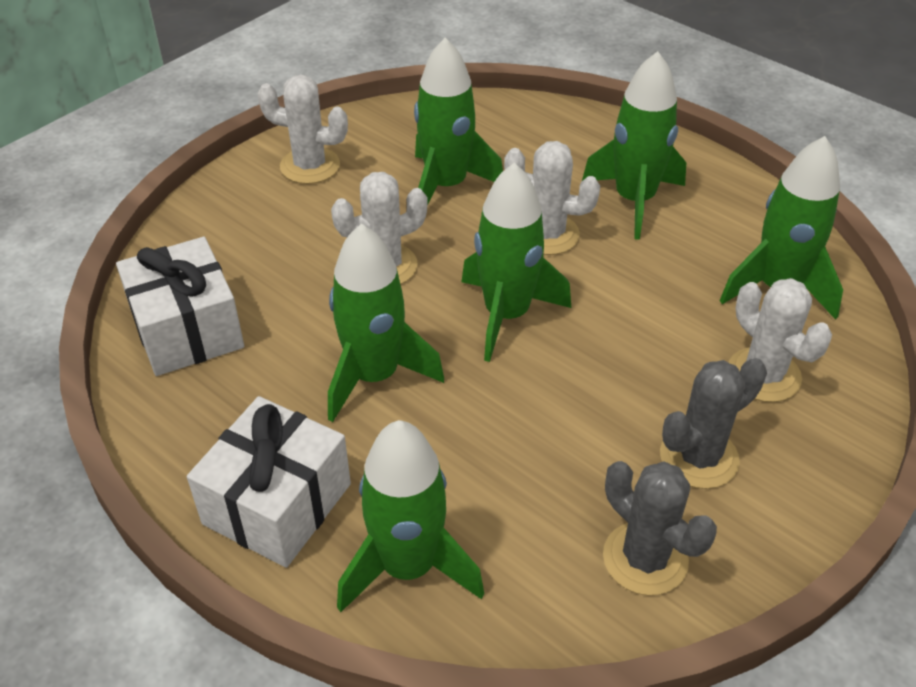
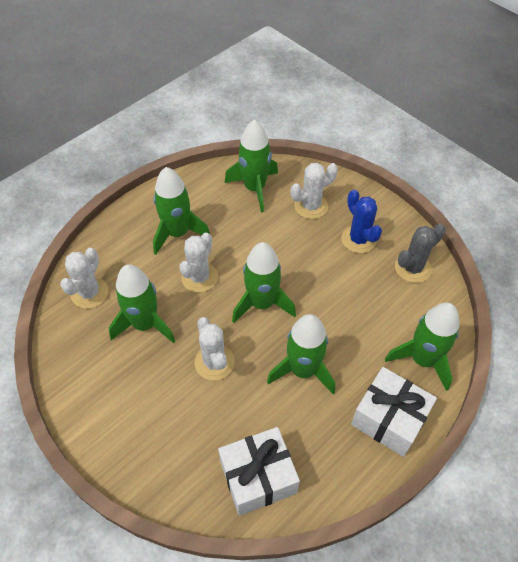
camera: 85 degrees left, 10 degrees up
(310, 166) = (105, 405): white cactus -> white cactus (89, 293)
(699, 457) = (358, 239): grey cactus -> blue cactus

